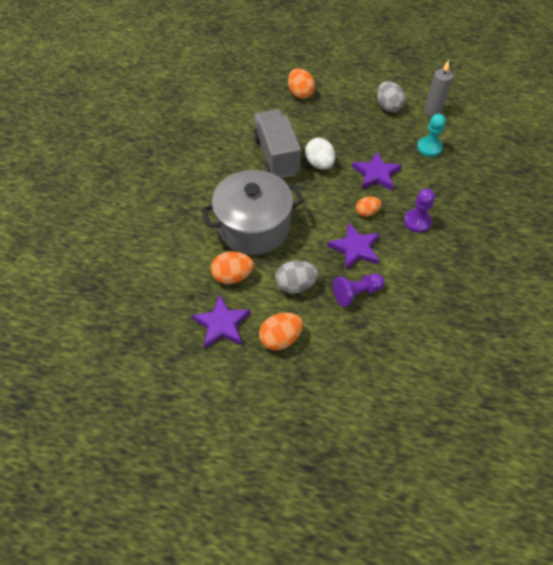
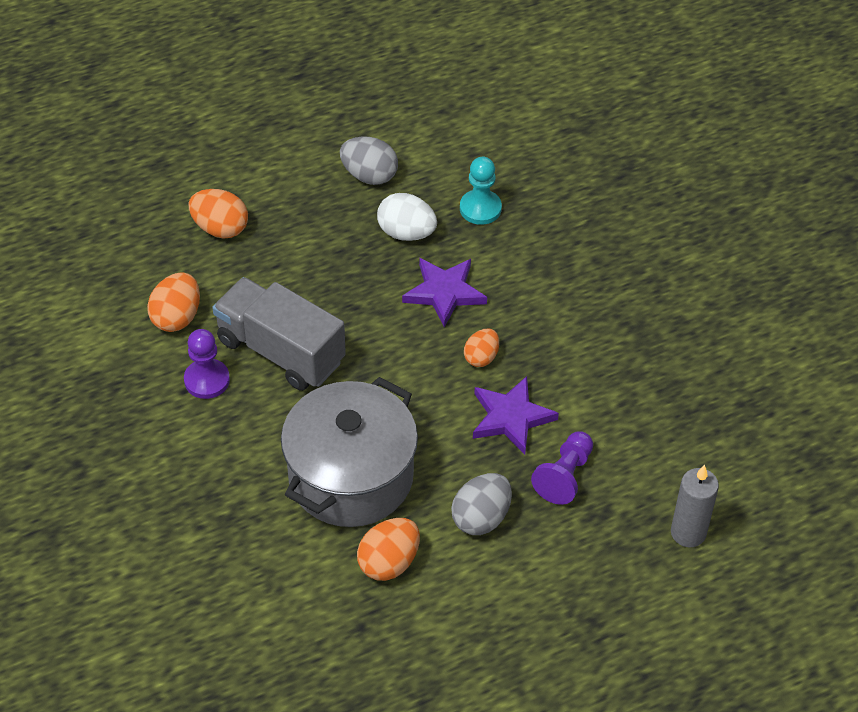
camera: 40 degrees left, 5 degrees down
(222, 324) = (436, 633): purple star -> none
(280, 338) = (526, 597): orange egg -> orange egg (177, 317)
(319, 164) = (354, 325): white egg -> white egg (406, 233)
(417, 221) = (555, 329): purple pawn -> purple pawn (207, 380)
(432, 112) = (437, 148): grey candle -> grey candle (688, 532)

